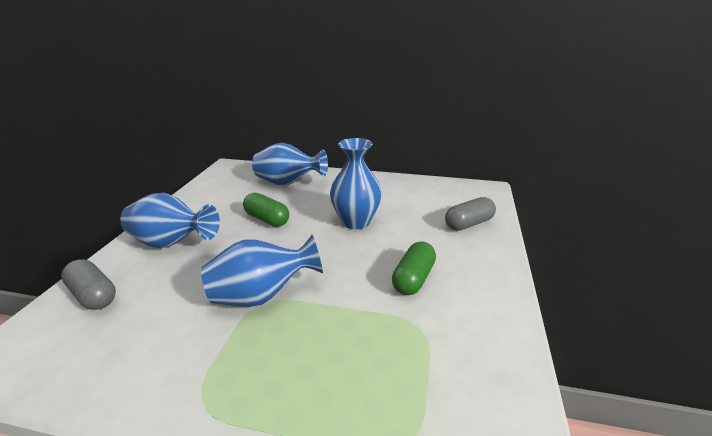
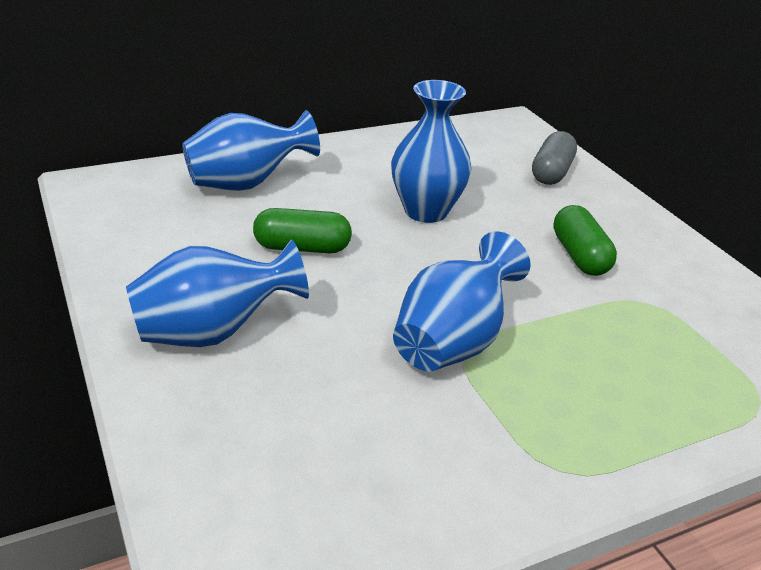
camera: 40 degrees left, 5 degrees up
(93, 295) = (220, 448): grey capsule -> none

